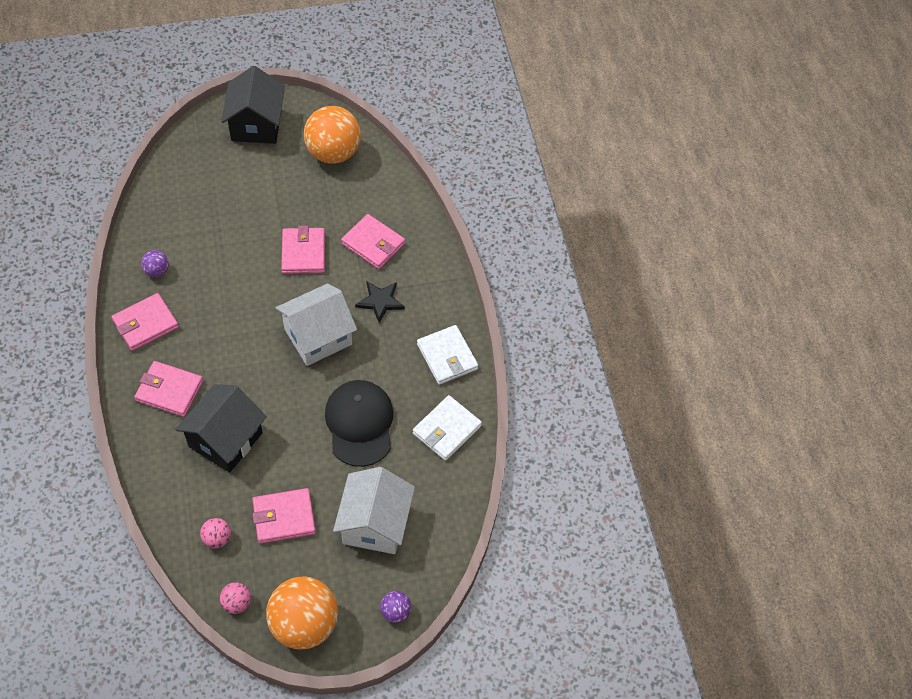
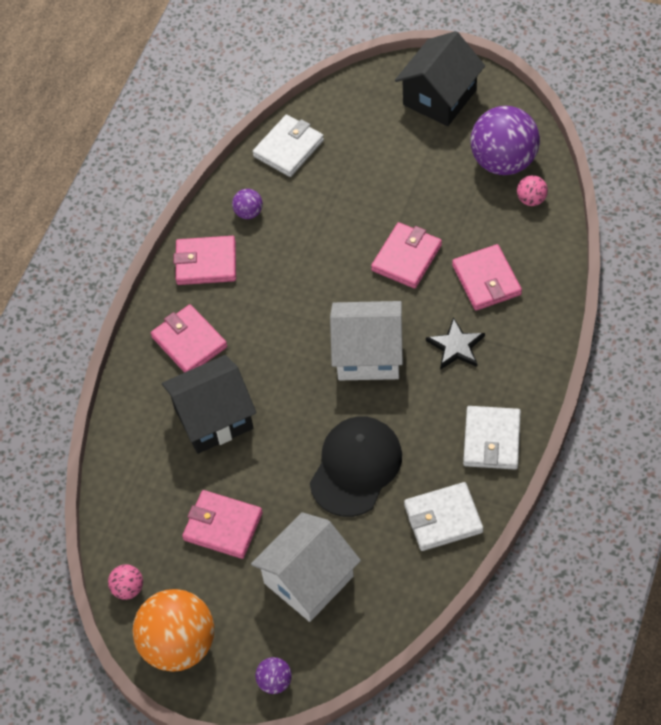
camera: 40 degrees right, 0 degrees up
(159, 209) = (288, 148): none -> white wallet
(217, 538) = (147, 514): pink ball -> pink ball (531, 199)
(333, 153) = (503, 161): orange ball -> purple ball

